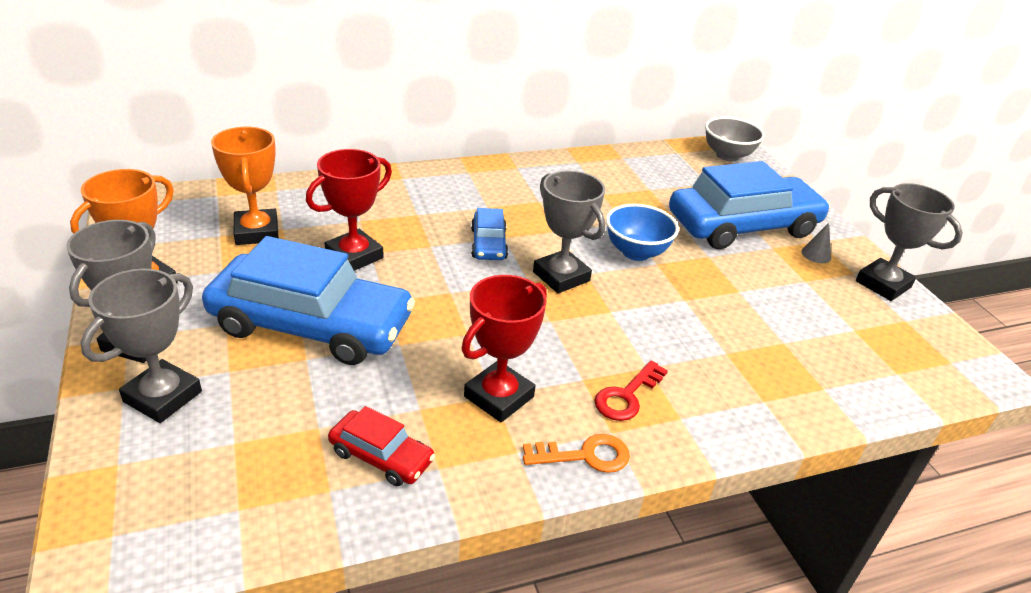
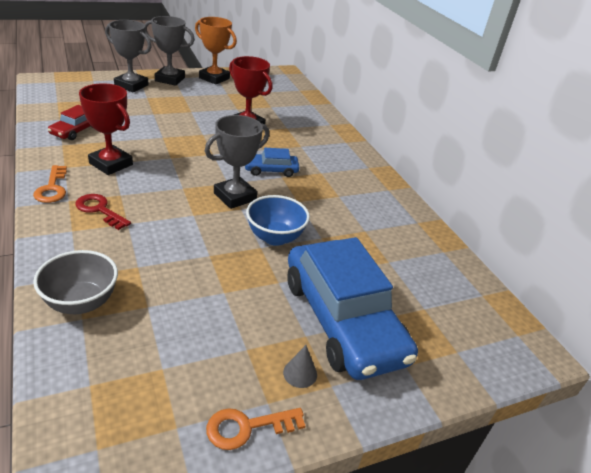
camera: 85 degrees right, 0 degrees up
(256, 232) = (265, 100): orange trophy -> none
(311, 325) = (181, 114): blue car -> none
(727, 155) = (503, 339): grey bowl -> grey bowl (81, 302)
(883, 284) = (247, 427): grey trophy -> orange key

